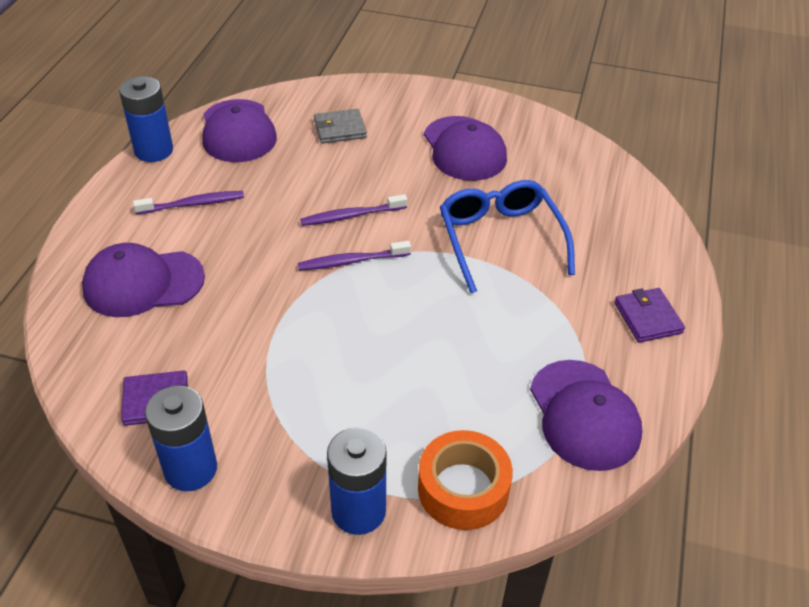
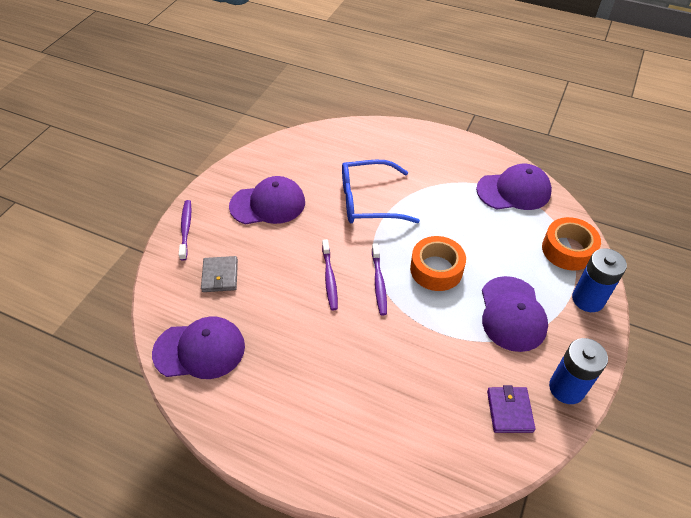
camera: 80 degrees left, 5 degrees up
(143, 283) = (387, 424): purple cap -> purple cap (512, 314)
(154, 150) = (208, 420): blue battery -> none
(193, 204) = (294, 386): purple toothbrush -> purple toothbrush (186, 229)
(386, 318) = (436, 269): none -> orange tape
(647, 318) = (443, 150): purple wallet -> none

